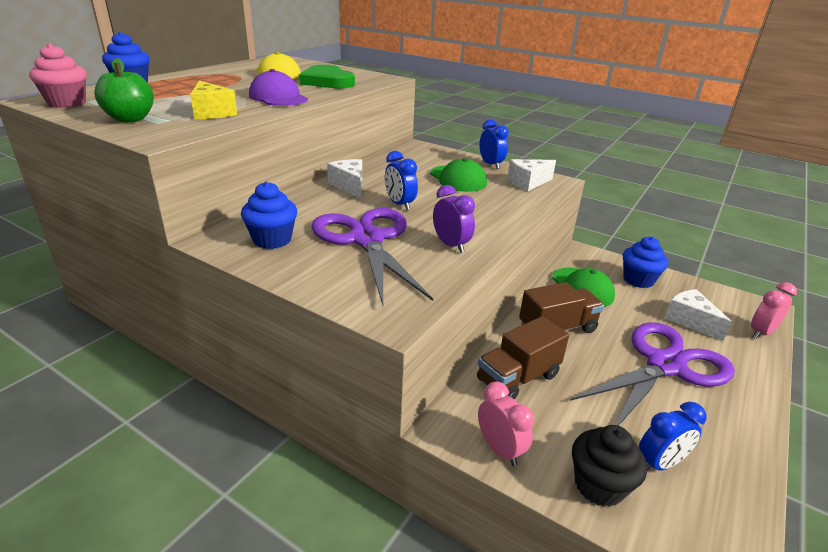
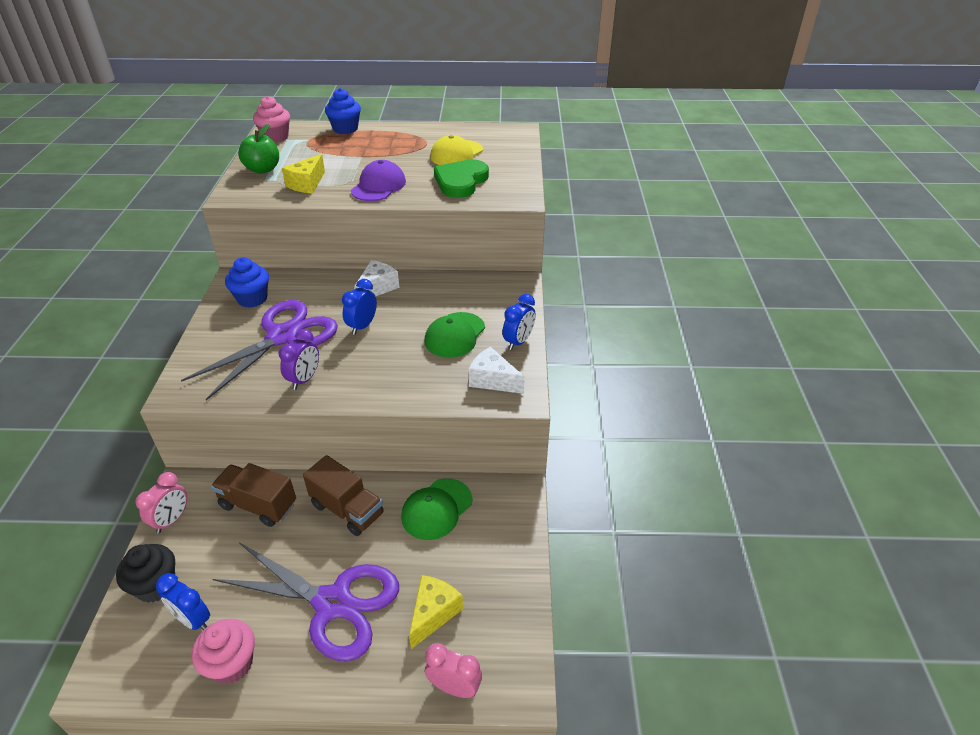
camera: 60 degrees right, 10 degrees up
(638, 280) = (492, 552): blue cupcake -> none
(690, 321) = (433, 613): white cheese -> yellow cheese
(723, 447) = (232, 664): none -> pink cupcake

